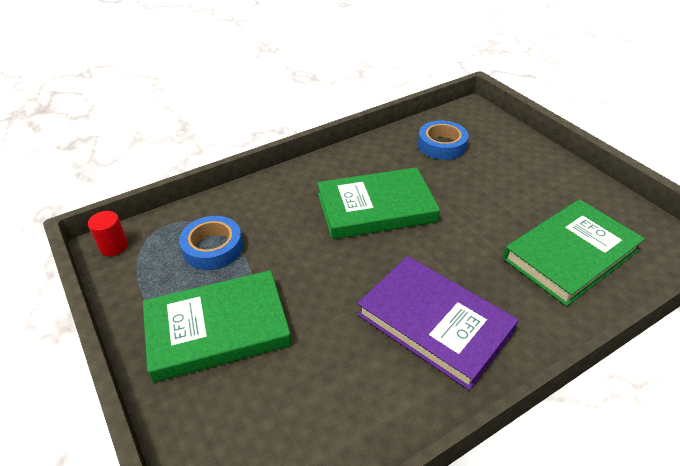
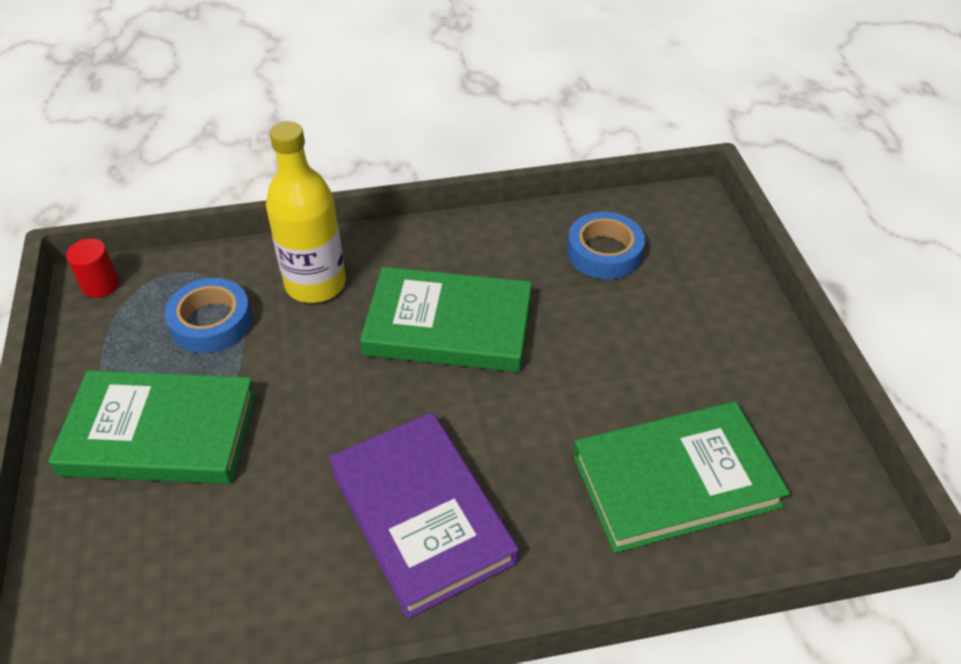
camera: 20 degrees right, 5 degrees up
(272, 206) = (315, 284): none -> yellow bottle

